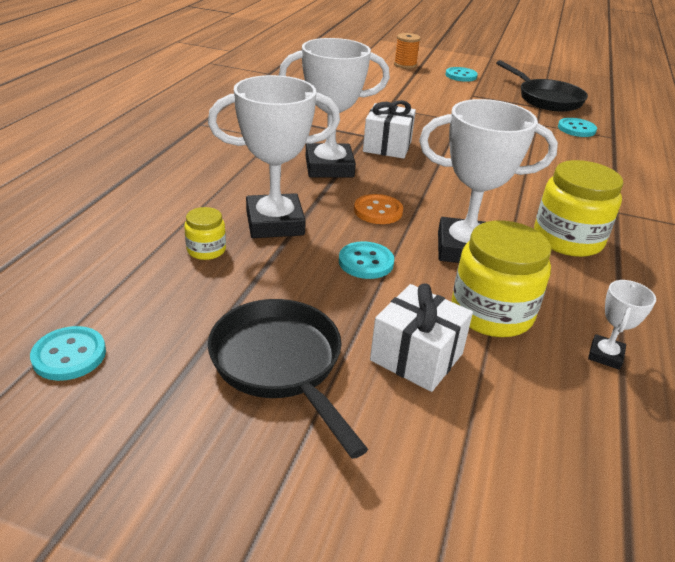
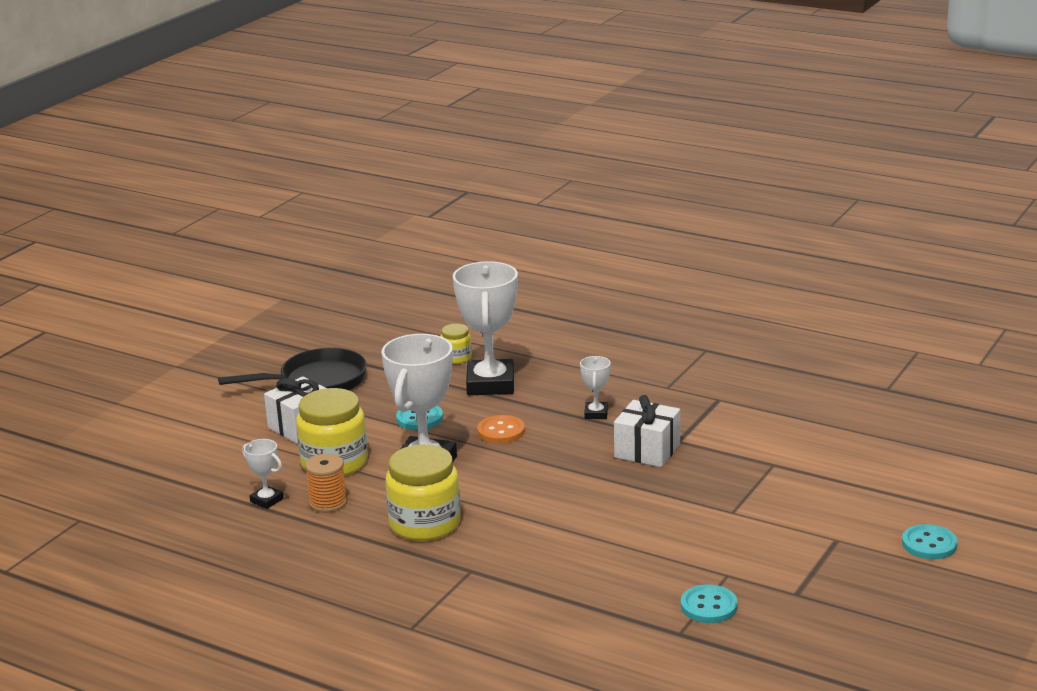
camera: 105 degrees right, 10 degrees down
(69, 355) = (355, 322): turquoise button -> none
(329, 167) = (596, 414): white trophy -> white trophy, size x0.46
(405, 65) = (968, 498): orange spool -> orange spool (328, 503)
(546, 99) = (834, 608): black pan -> none

